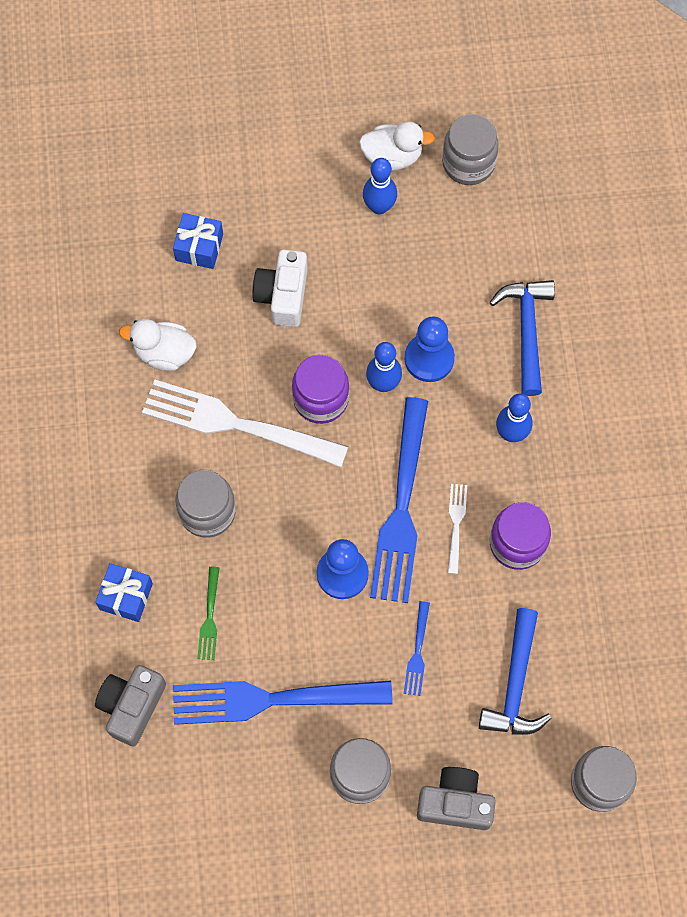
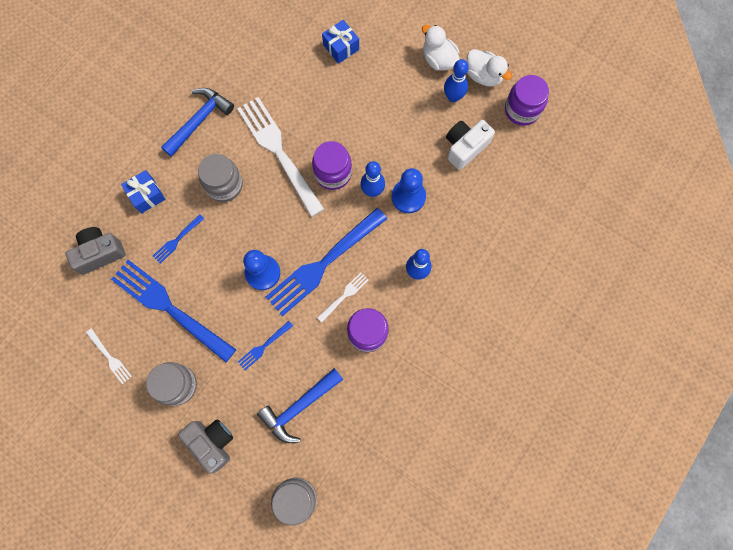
camera: 40 degrees right, 5 degrees up
(164, 353) = (275, 87): white duck -> white duck (438, 59)
(209, 617) = (177, 240): green fork -> blue fork
(254, 810) = (110, 357): none -> white fork
(283, 295) = (361, 104): white camera -> white camera (465, 147)
(468, 163) = (522, 110): grey jar -> purple jar
(526, 331) = (474, 223): blue hammer -> blue hammer (199, 120)

